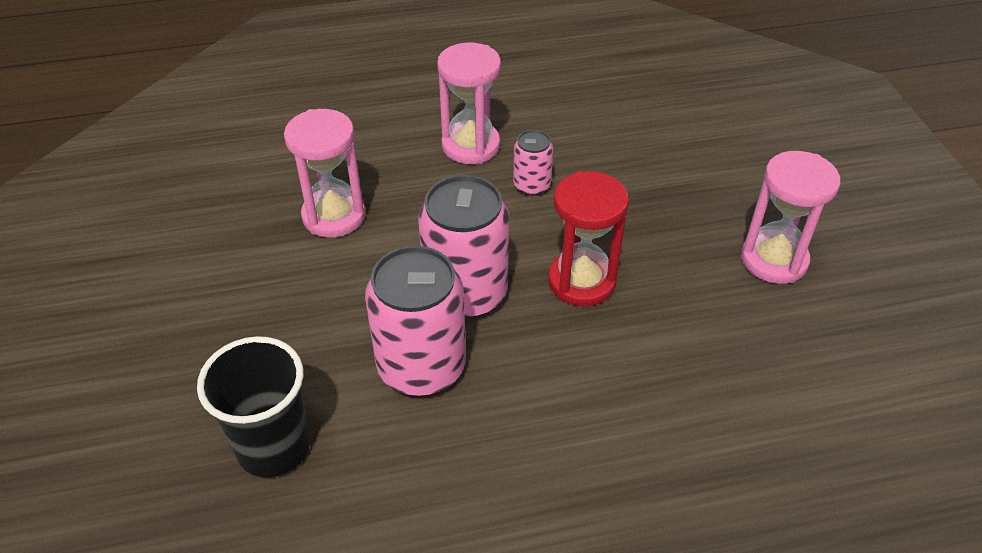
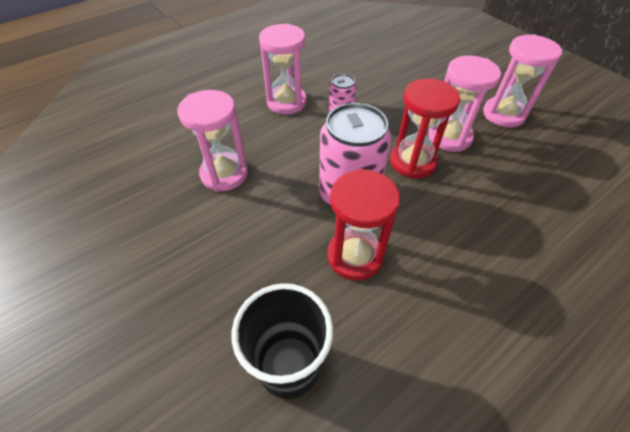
camera: 25 degrees left, 5 degrees up
(421, 367) = (355, 256): pink can -> red hourglass
(661, 265) = (449, 137): none -> pink hourglass

